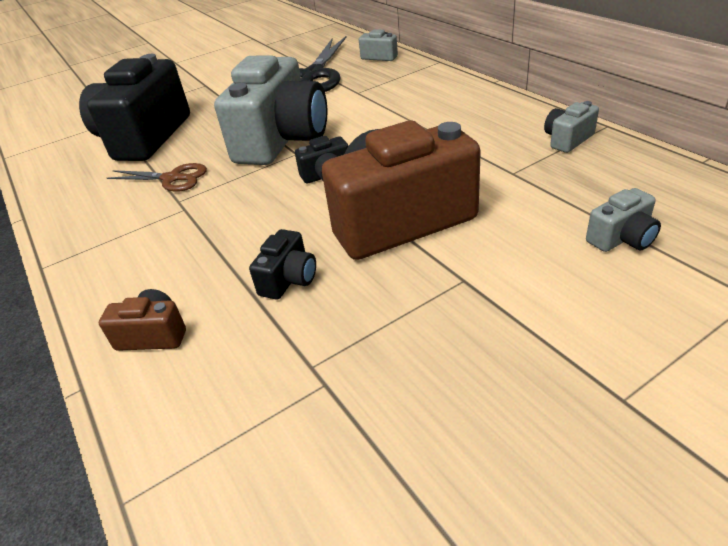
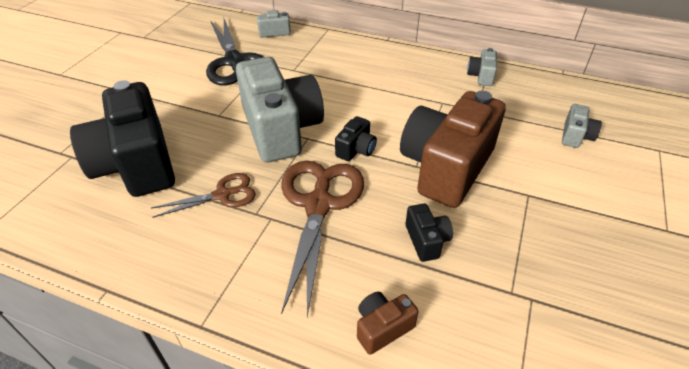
camera: 40 degrees left, 5 degrees up
(234, 212) = (319, 205): none -> brown scissors

